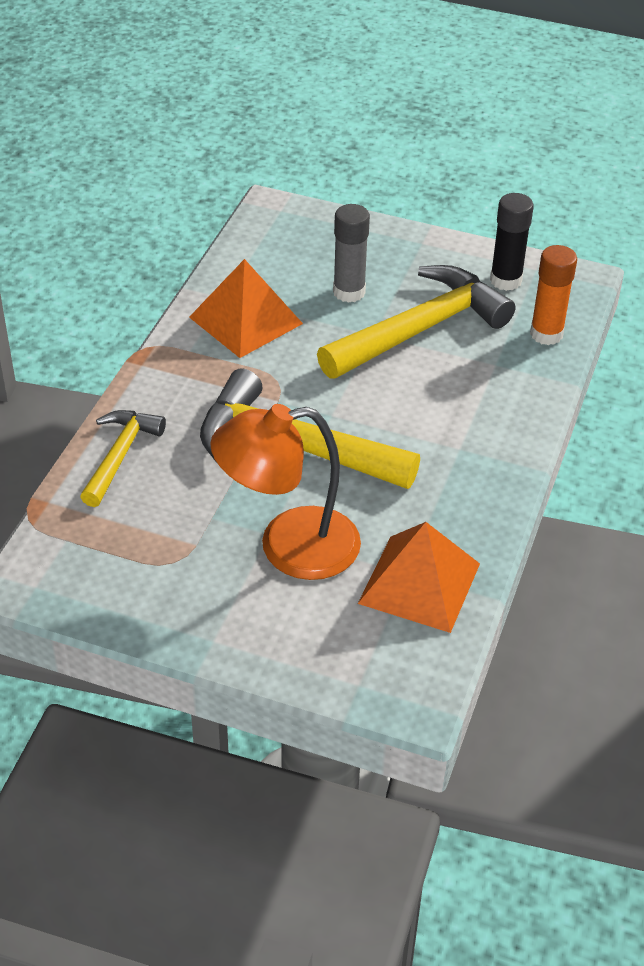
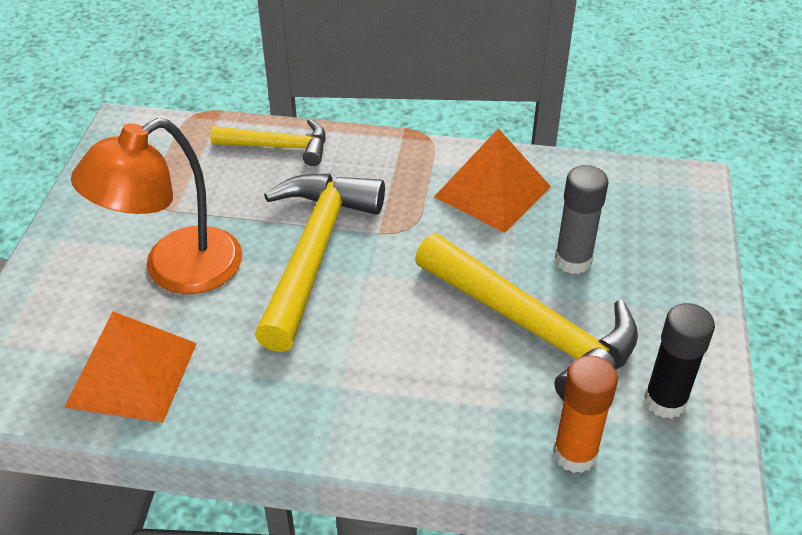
camera: 80 degrees right, 0 degrees up
(289, 547) = (175, 270): orange lamp -> orange lamp turned 105 degrees counterclockwise

